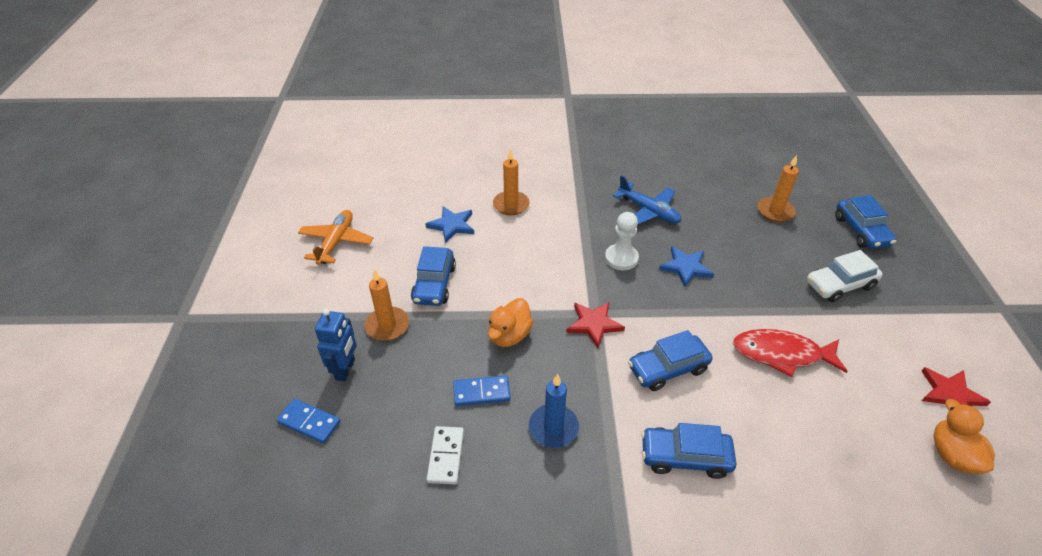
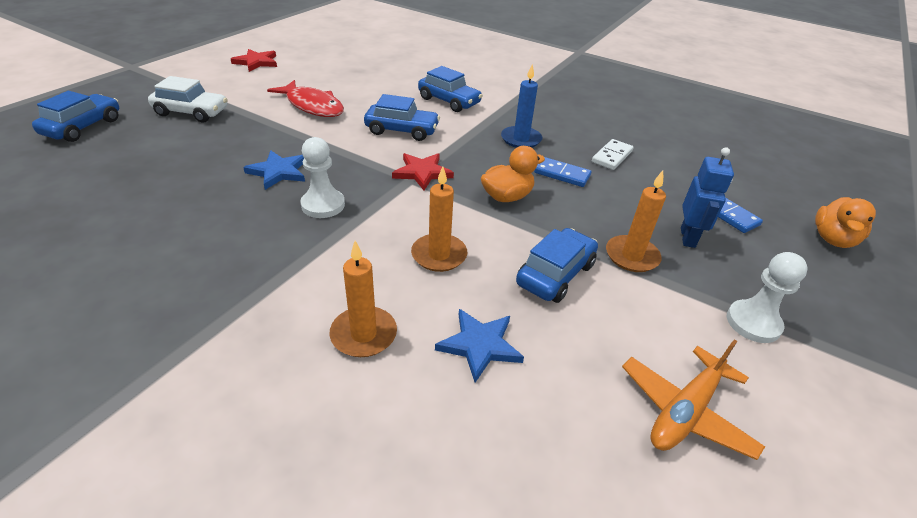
camera: 150 degrees left, 5 degrees down
(295, 311) = (753, 323): none -> white pawn
(345, 369) = (688, 237): blue robot -> blue robot turned 150 degrees clockwise
(648, 211) = (214, 233): blue plane -> none
(775, 211) = (102, 171): orange candle -> orange candle (439, 255)
(952, 455) = (306, 54): orange duck -> orange duck (833, 239)

